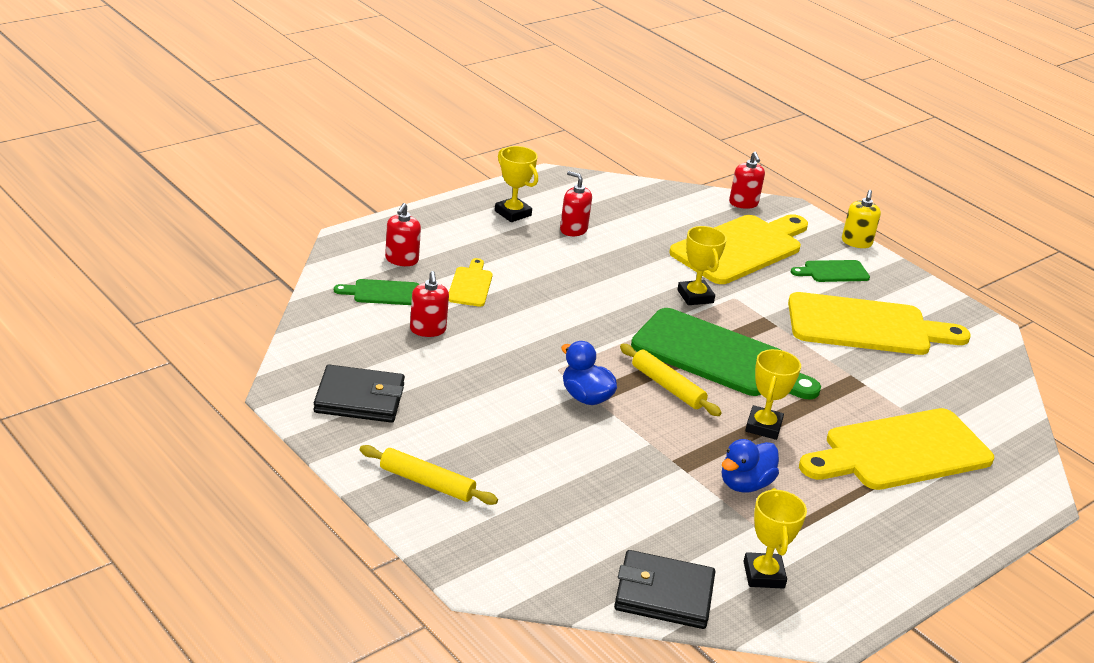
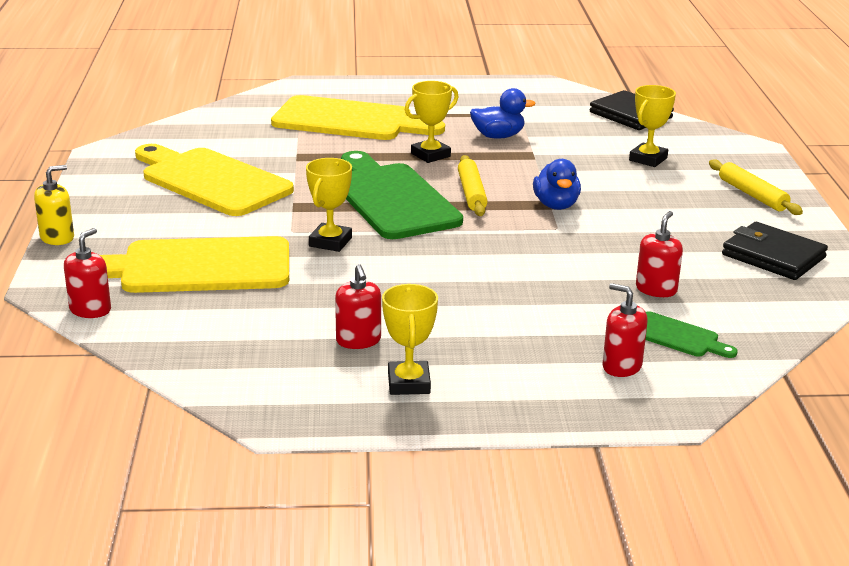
camera: 140 degrees left, 5 degrees down
(401, 260) = (621, 366): red soap dispenser -> red soap dispenser turned 105 degrees counterclockwise
(470, 285) = (564, 316): yellow cutting board -> none
(763, 575) = (551, 106): yellow trophy -> yellow trophy (648, 159)
(833, 272) = (145, 222): green cutting board -> none

